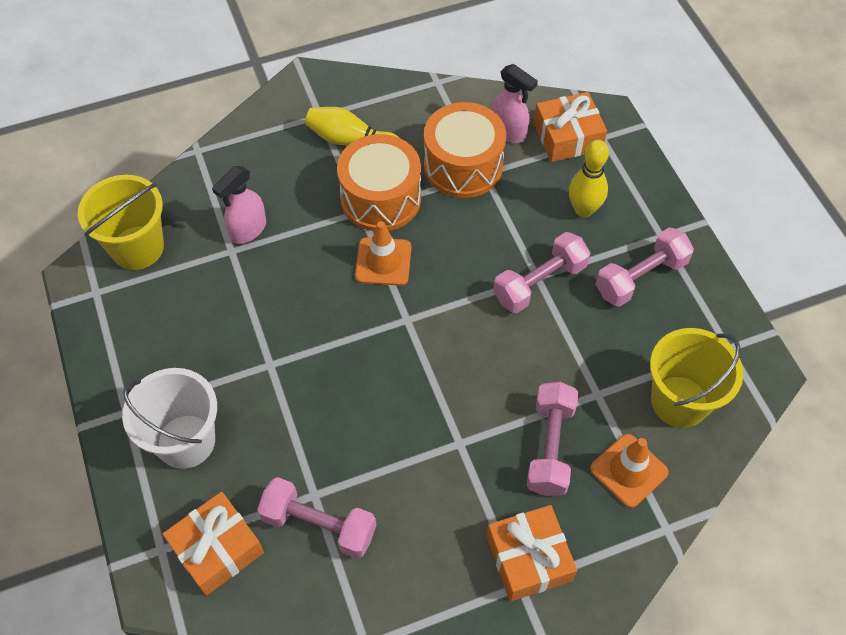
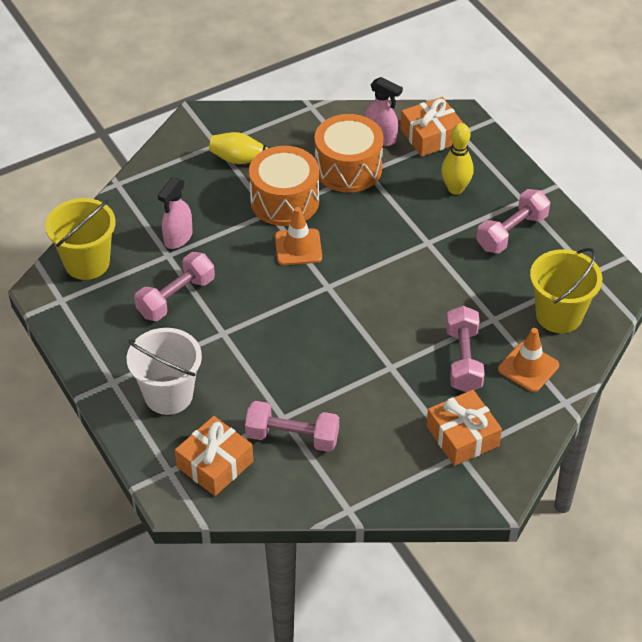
camera: 10 degrees left, 10 degrees down
(539, 283) = (430, 246): pink dumbbell -> pink dumbbell (176, 297)

